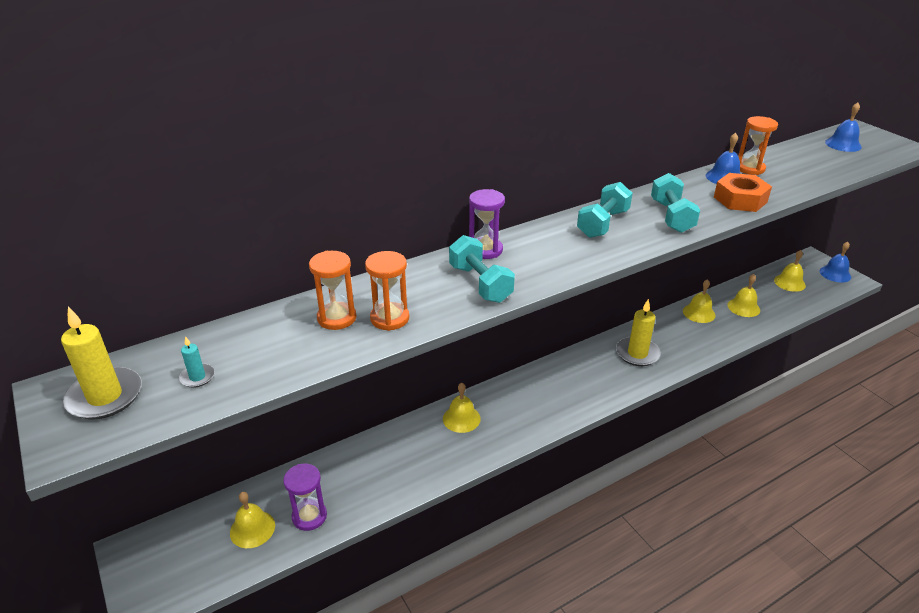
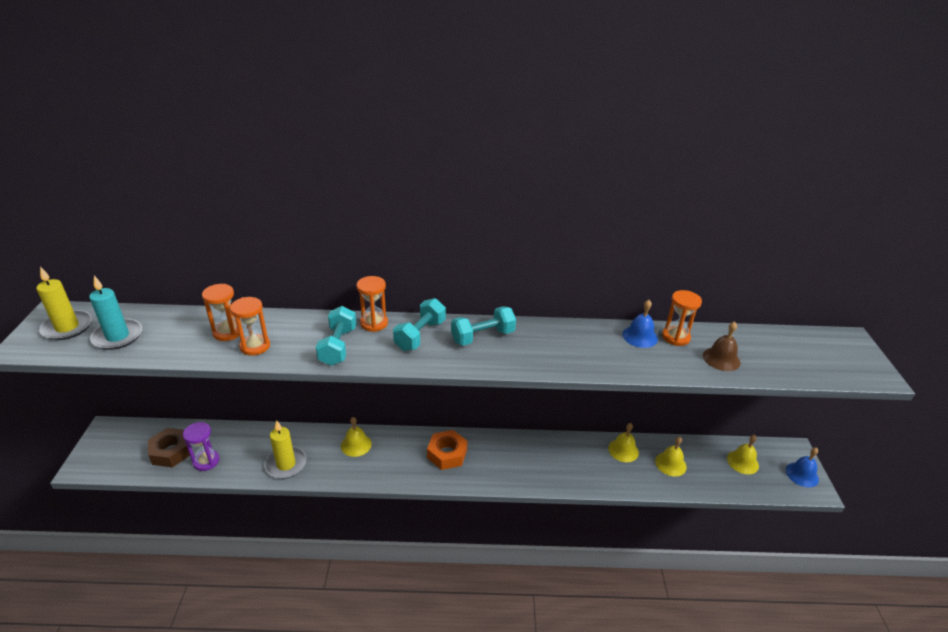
camera: 30 degrees right, 0 degrees up
(197, 377) = (118, 336): turquoise candle -> turquoise candle, size x2.06
(252, 529) = (171, 452): yellow bell -> brown nut
(485, 250) = (374, 323): purple hourglass -> orange hourglass
(637, 353) = (533, 459): yellow candle -> yellow candle (286, 464)
(671, 216) = (545, 352): turquoise dumbbell -> turquoise dumbbell (420, 335)
(740, 199) = (625, 361): orange nut -> orange nut (447, 454)
(801, 172) = (721, 359): none -> brown bell
(843, 144) = (807, 348): blue bell -> none

